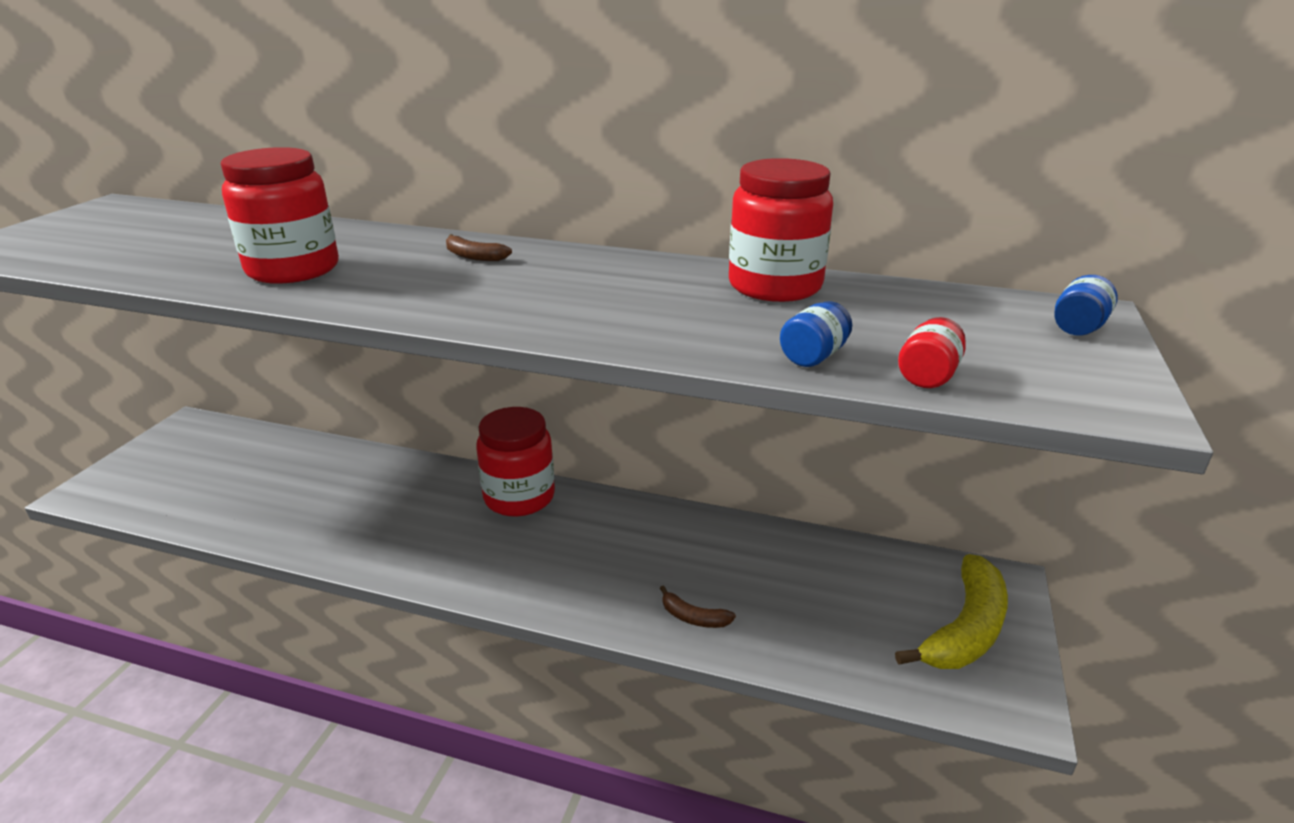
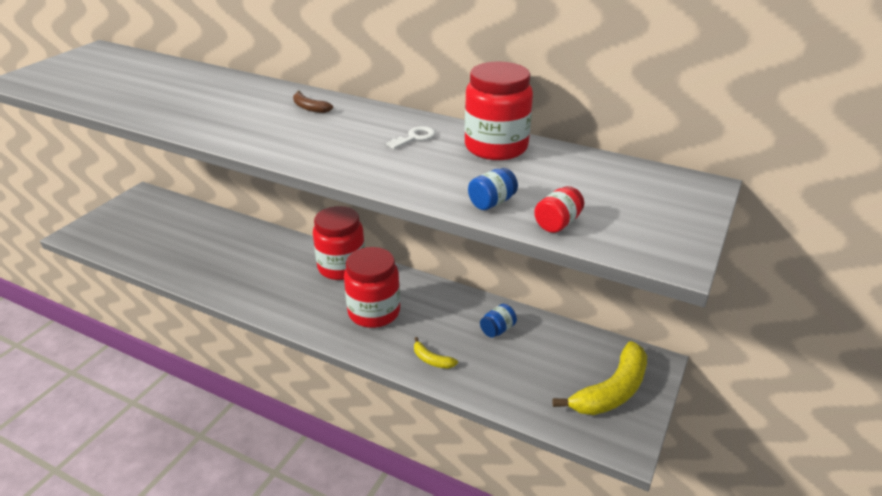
camera: 10 degrees right, 5 degrees up
(293, 269) = (195, 110): red jar -> red jar (374, 312)
(650, 282) = (415, 138): none -> white key
(693, 617) = (431, 359): brown banana -> yellow banana
(1078, 327) = (685, 197): blue jar -> blue jar (497, 330)

